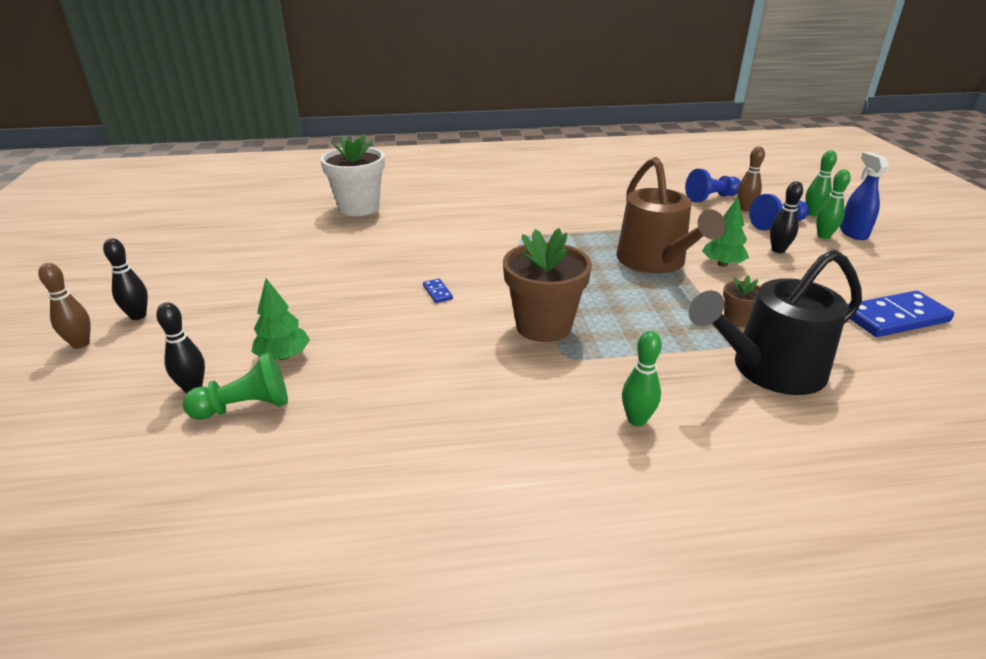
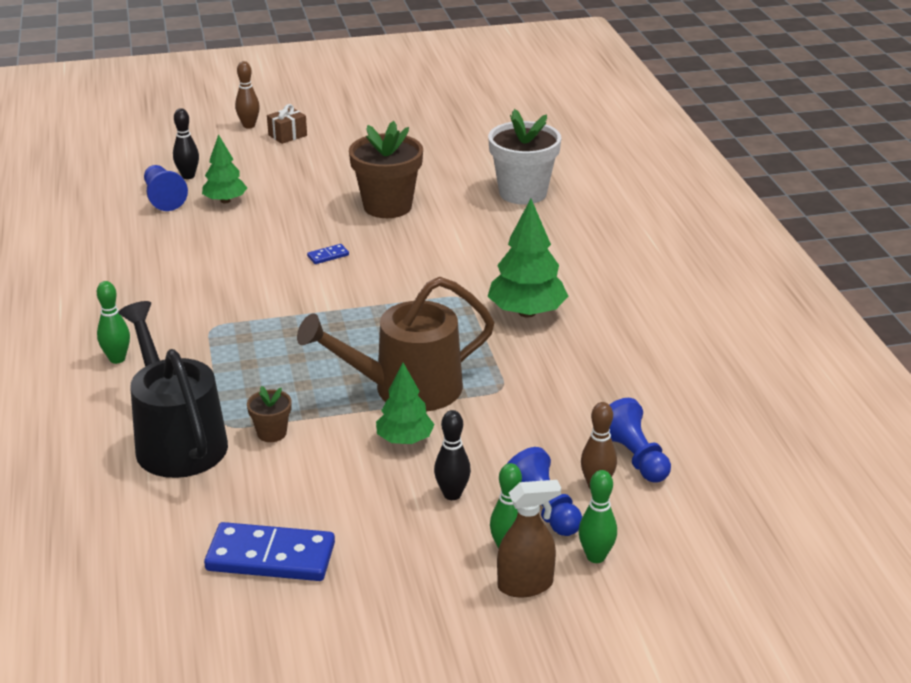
camera: 85 degrees right, 0 degrees up
(138, 316) = (287, 135): black bowling pin -> brown gift
(245, 407) = (163, 198): green pawn -> blue pawn
(543, 326) = (264, 314): brown flower pot -> brown flower pot (387, 206)
(545, 216) = (527, 312): none -> green tree
(853, 233) = (525, 585): blue spray bottle -> brown spray bottle
(895, 318) = (270, 557): blue domino -> blue domino turned 60 degrees counterclockwise

